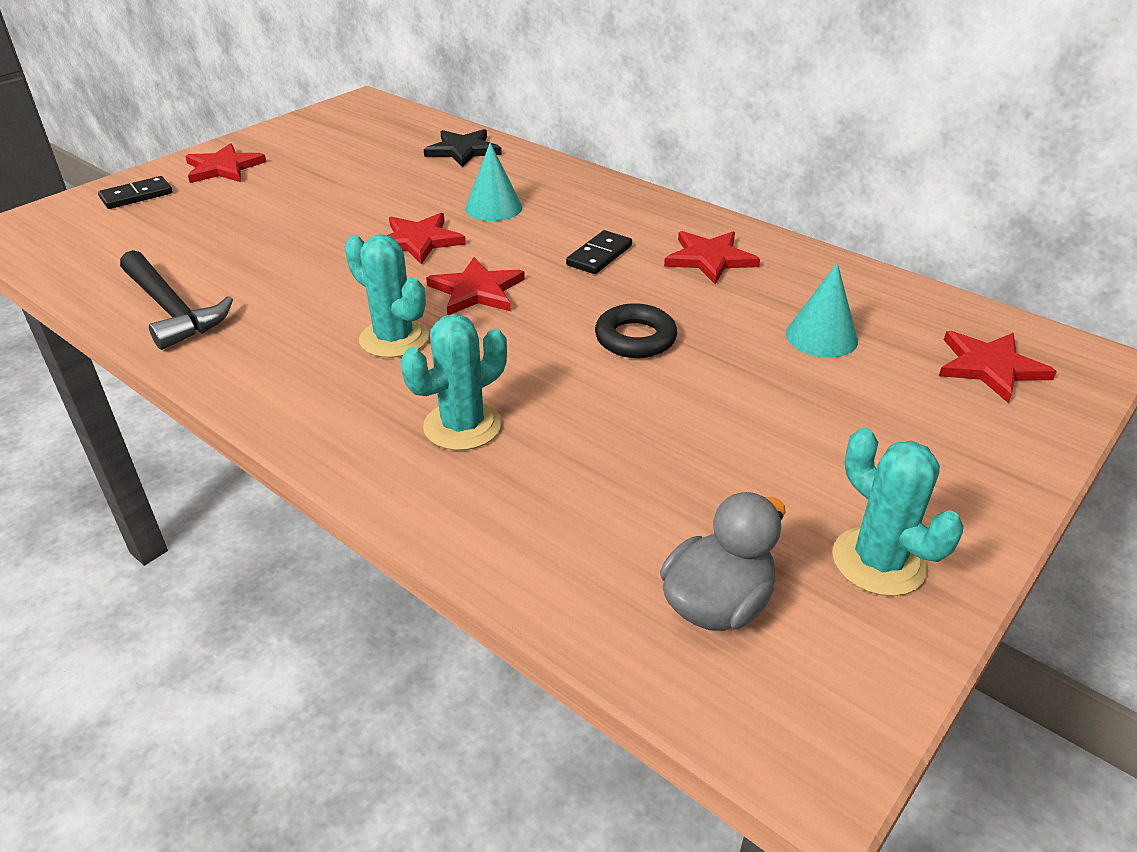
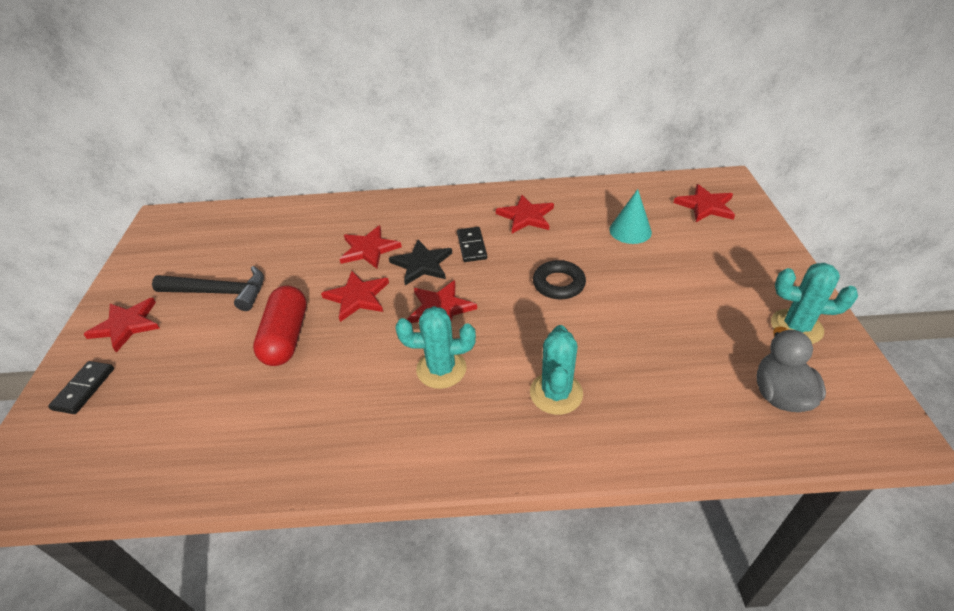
camera: 40 degrees left, 5 degrees up
(172, 310) = (264, 452): black hammer -> black hammer (219, 292)
(314, 239) = (286, 337): none -> red capsule
(463, 150) = (290, 220): black star -> black star (422, 264)
(493, 207) = (369, 249): turquoise cone -> red star

